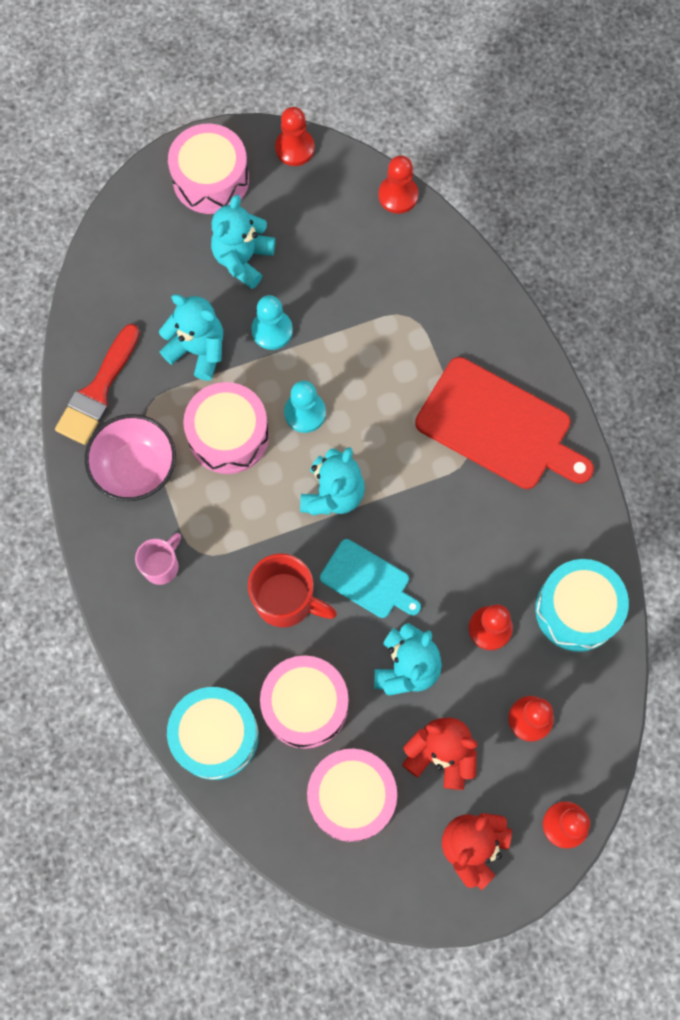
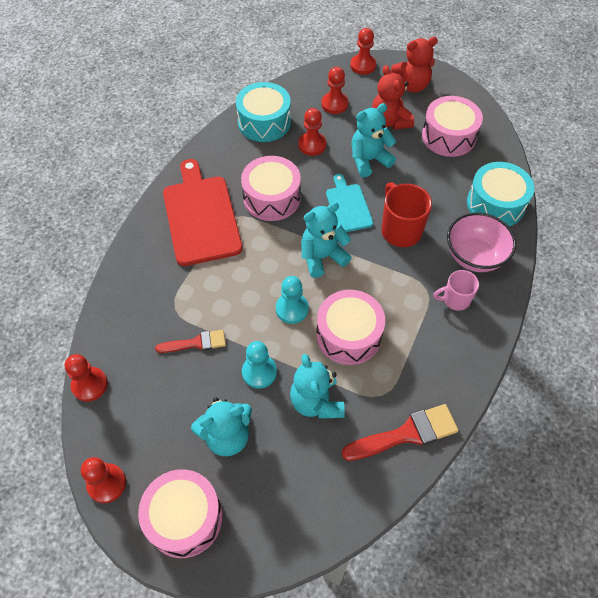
camera: 135 degrees left, 15 degrees down
(136, 469) = (423, 364): pink bowl -> pink bowl (474, 256)
(305, 705) = (436, 183): pink drum -> pink drum (272, 198)
(354, 305) = (196, 343): none -> red brush

